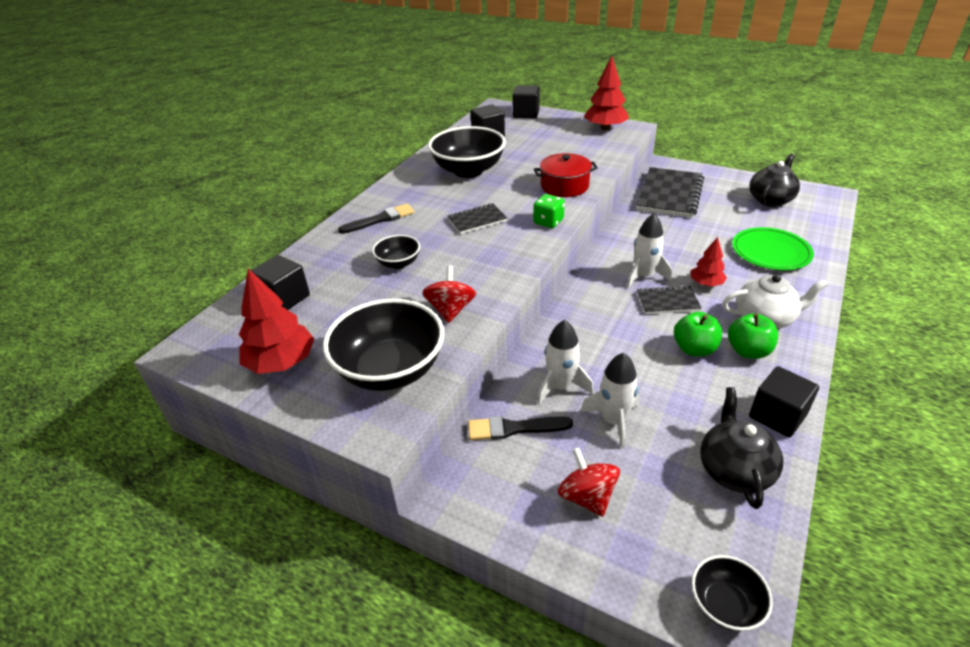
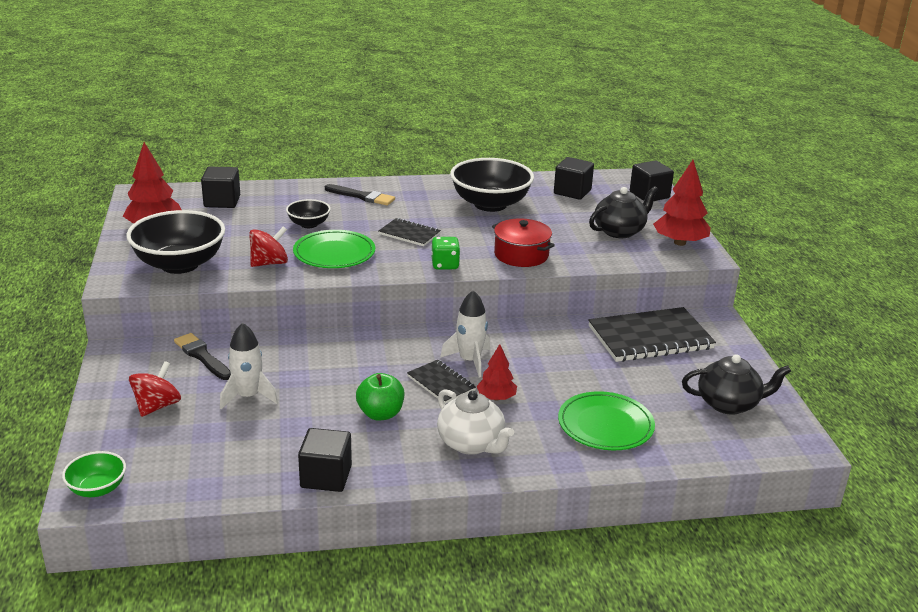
camera: 50 degrees right, 10 degrees down
(470, 267) = (334, 253): none -> green plate
(560, 386) = (267, 362): white rocket -> none
(725, 605) = (97, 489): black bowl -> green bowl
(734, 470) = (238, 466): black teapot -> black teapot (620, 231)
(748, 351) = (407, 444): green apple -> none

